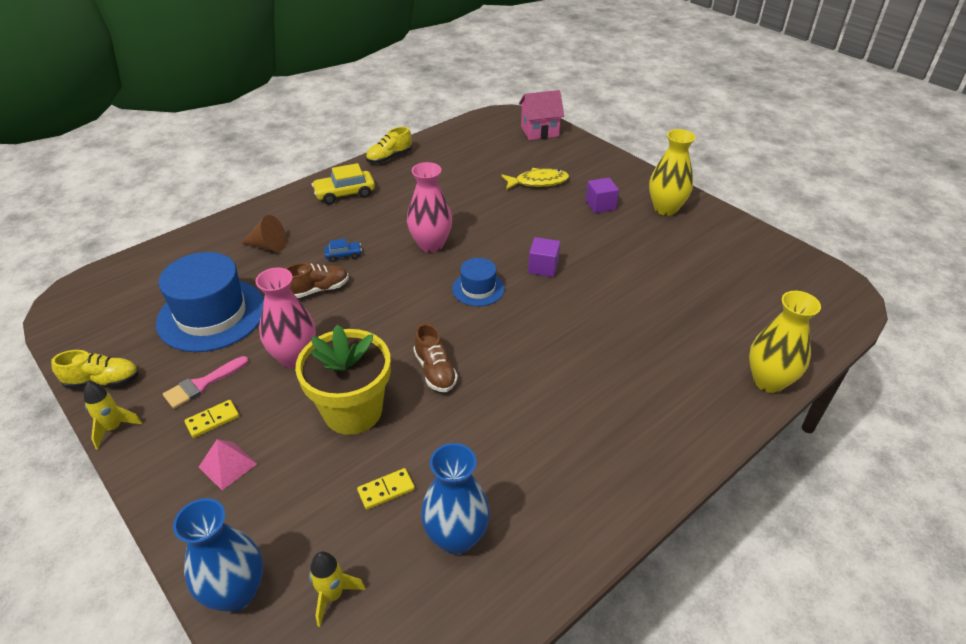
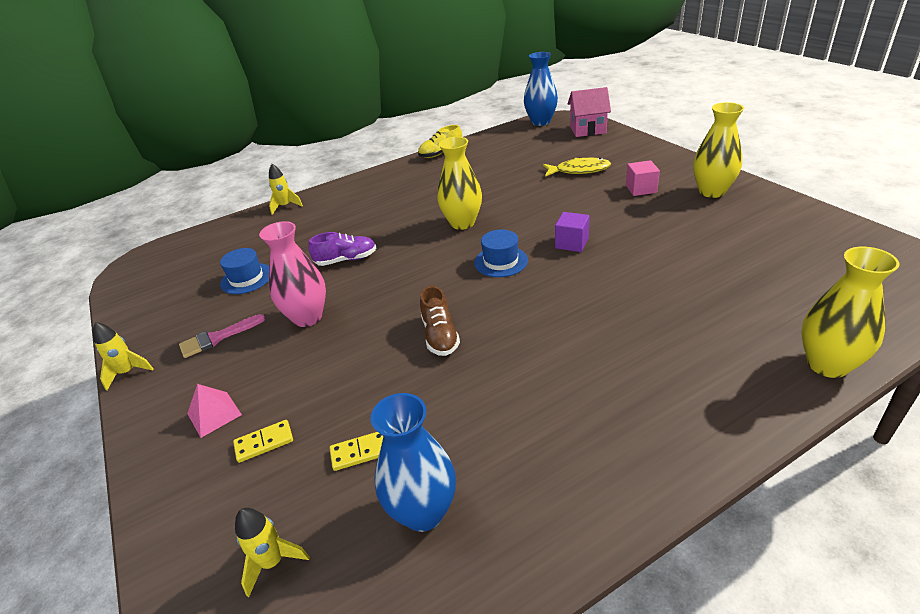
camera: 15 degrees right, 5 degrees down
(103, 381) = (135, 331): yellow shoe -> none
(211, 315) = (246, 278): blue hat -> blue hat, size x0.52
(212, 420) = (215, 370): yellow domino -> yellow domino (264, 443)
(228, 224) = (285, 206): none -> yellow rocket
(236, 592) = (177, 546): blue vase -> blue vase (540, 122)
(268, 246) = (314, 223): brown cone -> none
(317, 290) = (346, 260): brown shoe -> purple shoe
(343, 255) = (378, 231): blue car -> none
(345, 194) = (393, 182): yellow car -> none
(353, 411) = (348, 370): yellow flower pot -> none
(431, 245) = (462, 223): pink vase -> yellow vase
(600, 205) = (641, 189): purple cube -> pink cube

